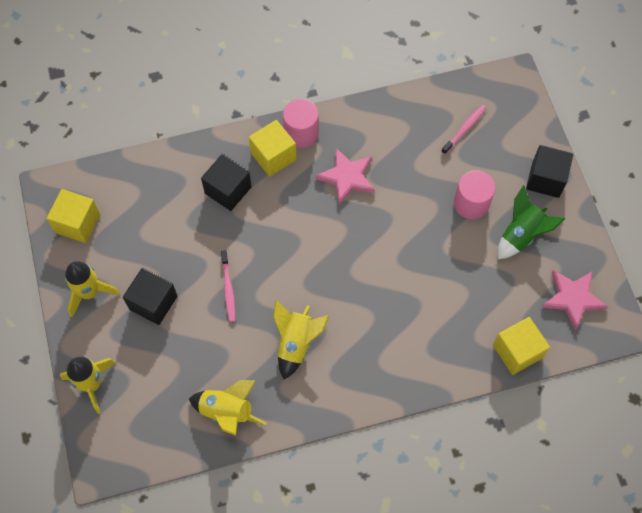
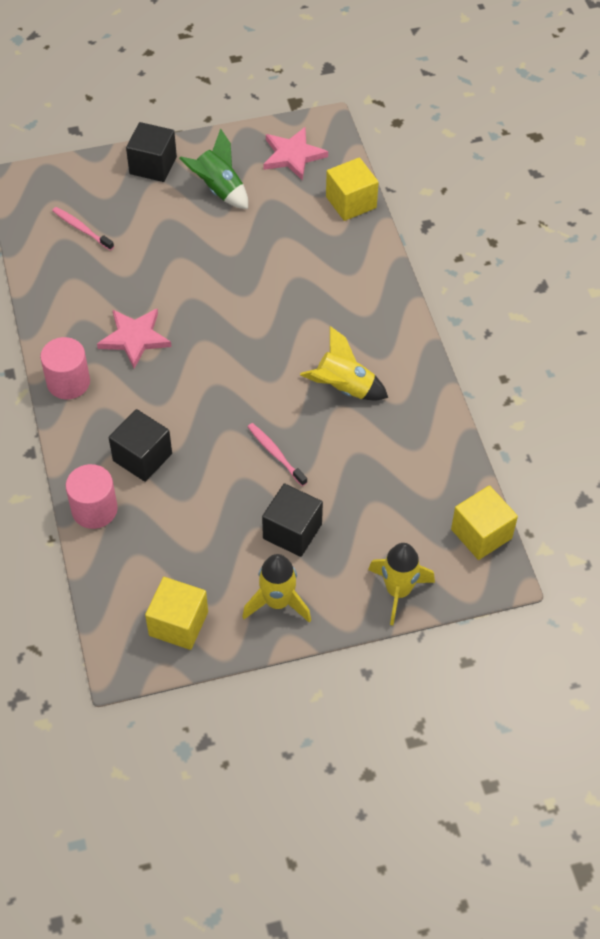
camera: 90 degrees left, 10 degrees down
(227, 412) = (426, 452): yellow rocket -> none
(228, 289) = (276, 454): pink toothbrush -> pink toothbrush turned 120 degrees counterclockwise
(273, 156) = (99, 410): yellow cube -> yellow cube (481, 534)
(471, 203) = (178, 228): pink cylinder -> pink cylinder (94, 509)

